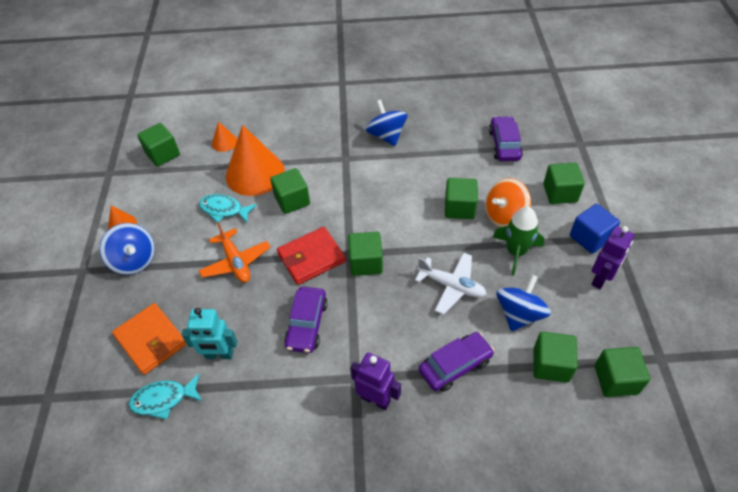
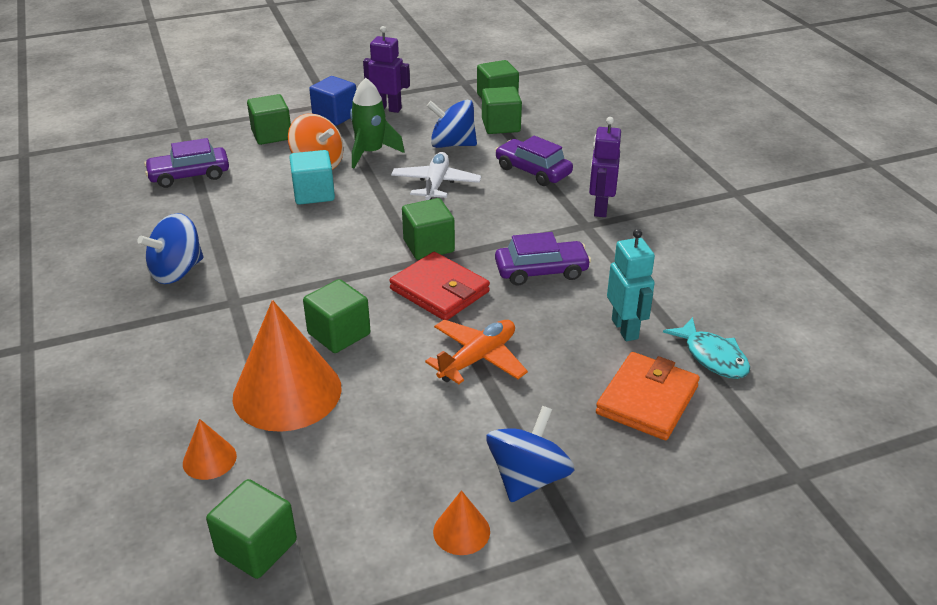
camera: 110 degrees left, 15 degrees down
(224, 210) = (381, 403): turquoise fish -> none
(459, 208) = (314, 193): green cube -> turquoise cube

